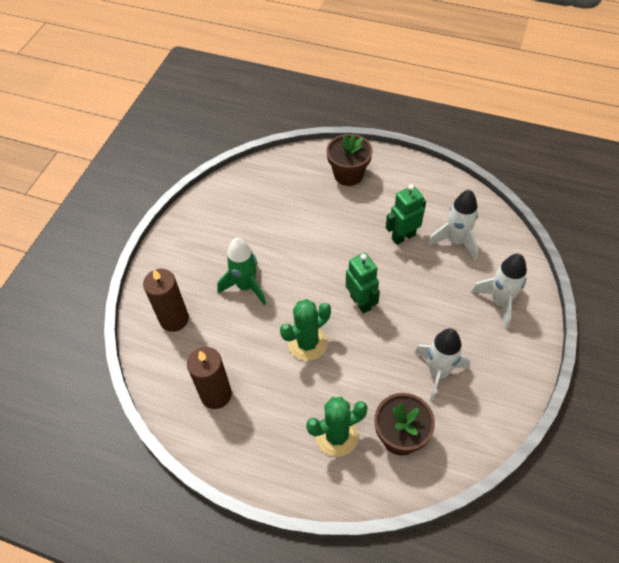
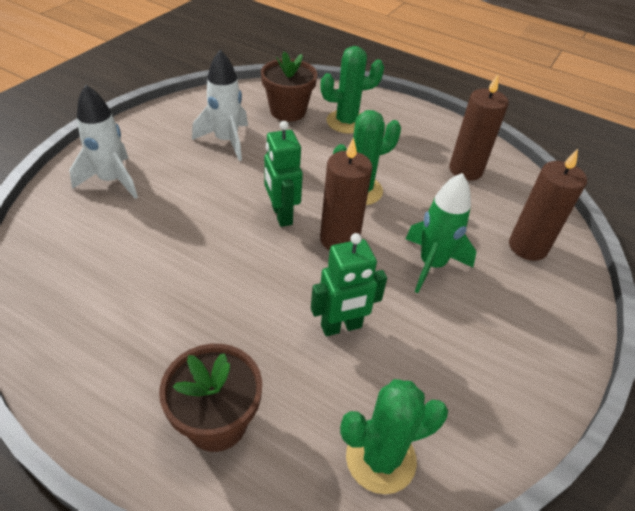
camera: 175 degrees left, 10 degrees down
(269, 176) = (380, 458): none -> green cactus
(313, 291) = (339, 239): none -> brown candle
(403, 236) = (181, 281): green robot -> green robot (341, 327)
(456, 241) = (109, 257): white rocket -> none

